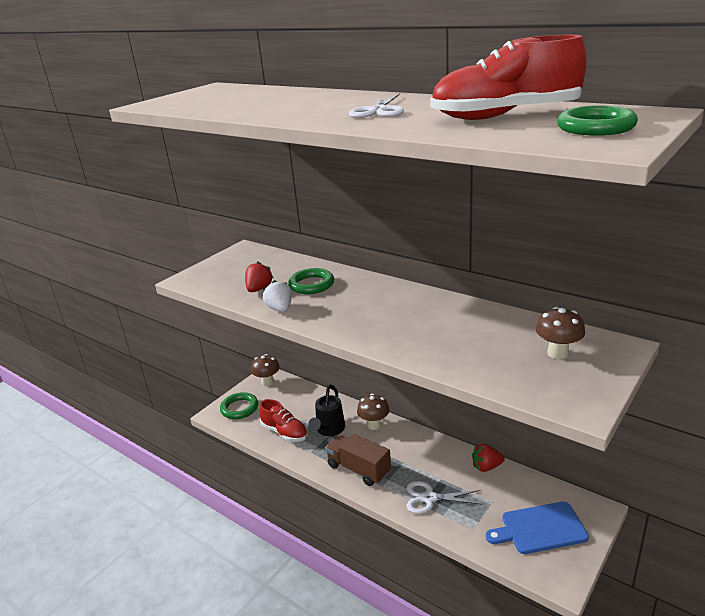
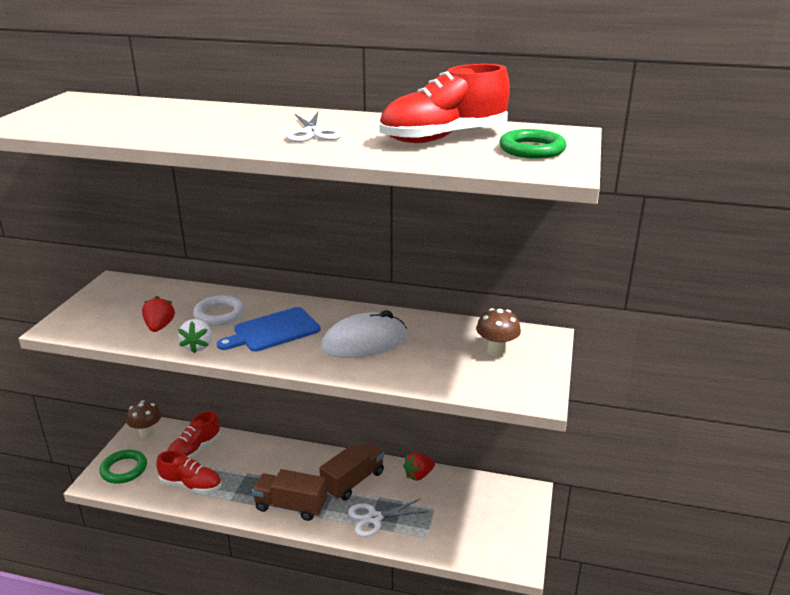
camera: 25 degrees left, 0 degrees up
(280, 309) = (198, 346): white strawberry -> white strawberry turned 135 degrees counterclockwise
(298, 403) = (194, 450): none -> red shoe
(311, 284) = (219, 314): green ring -> white ring
(329, 430) = (242, 472): black watering can -> none
(374, 425) = (290, 457): brown mushroom -> none
(422, 459) = (353, 481): none -> brown truck
(426, 325) = (364, 342): none -> white mouse
(540, 528) = (486, 521): blue cutting board -> blue cutting board (273, 331)

